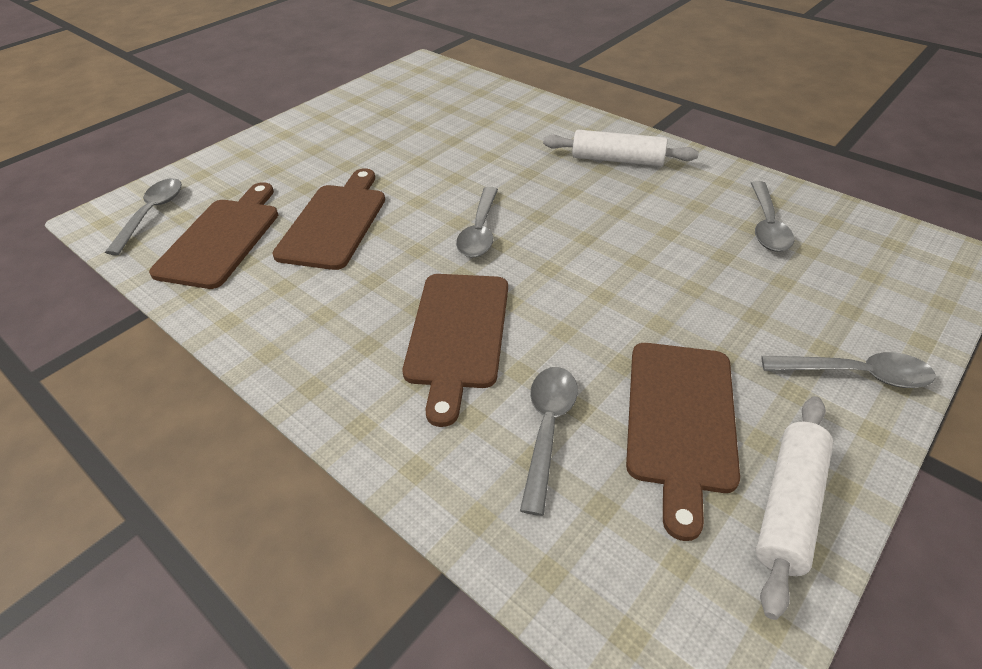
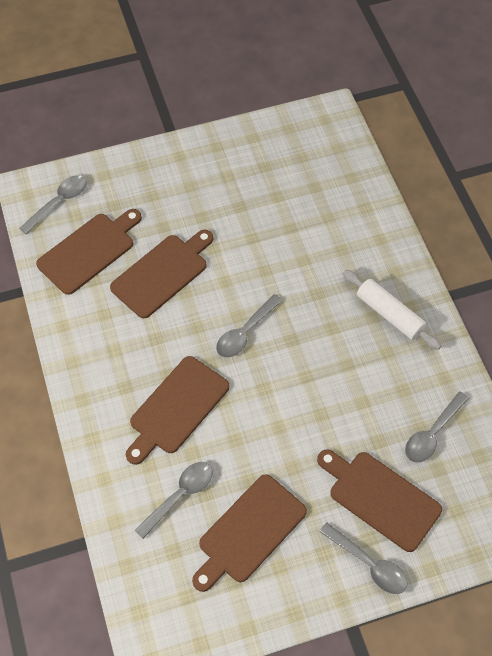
camera: 30 degrees right, 15 degrees up
(786, 303) = (380, 498): none -> brown cutting board
(789, 506) = (259, 605): white rolling pin -> none

